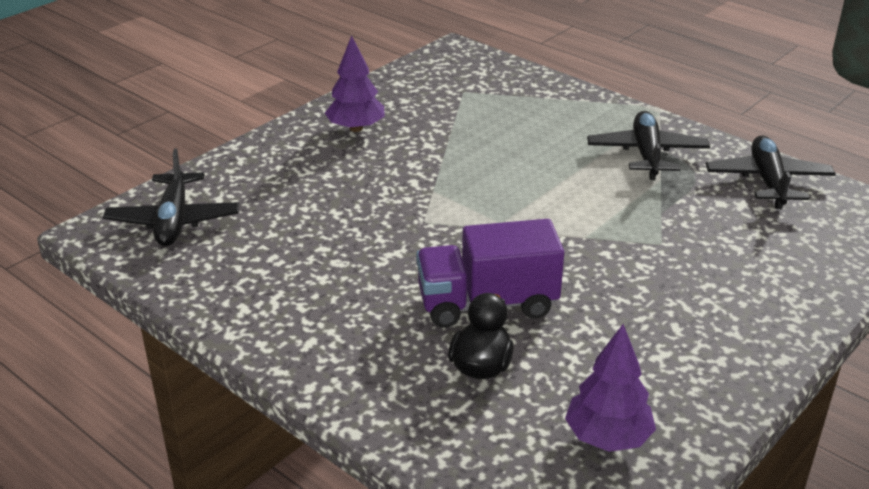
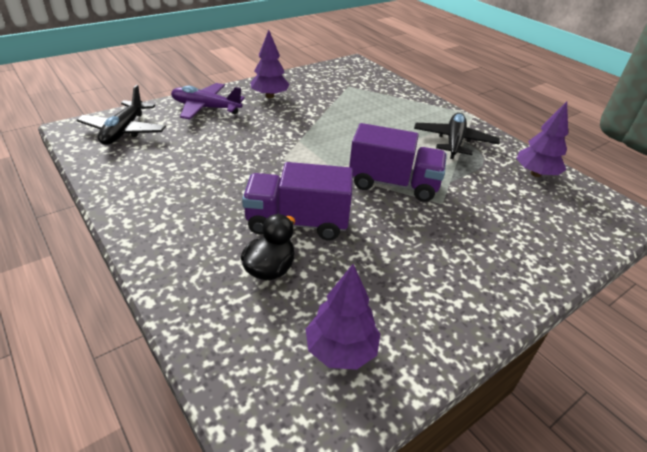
camera: 10 degrees right, 5 degrees up
(272, 164) = (206, 108): none -> purple plane
(588, 229) = (393, 184): none -> purple truck
(768, 181) = (535, 174): black plane -> purple tree

